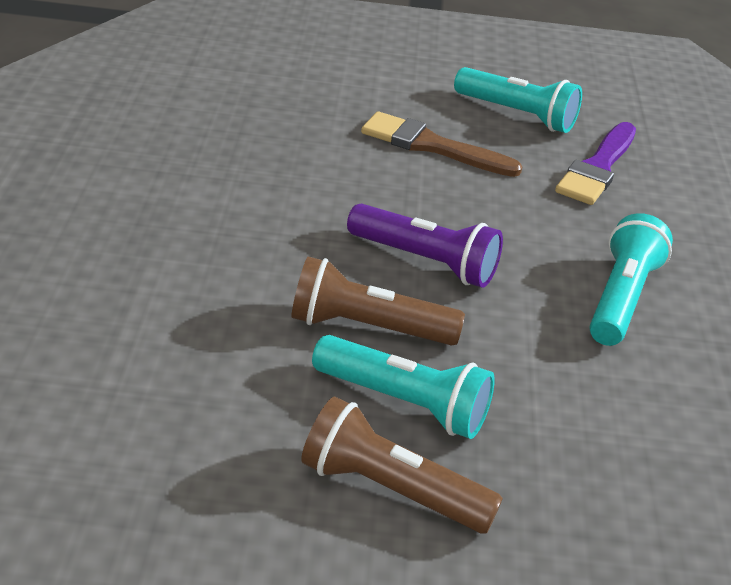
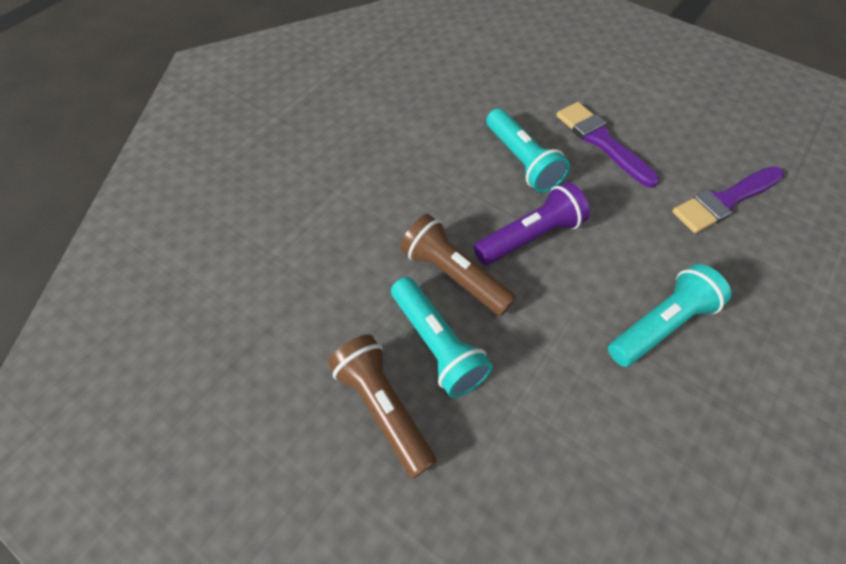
camera: 35 degrees right, 20 degrees up
(425, 261) = (530, 236): purple flashlight -> purple flashlight turned 90 degrees counterclockwise
(431, 146) = (601, 141): brown brush -> purple brush
(517, 114) = (689, 133): turquoise flashlight -> turquoise flashlight (522, 161)

